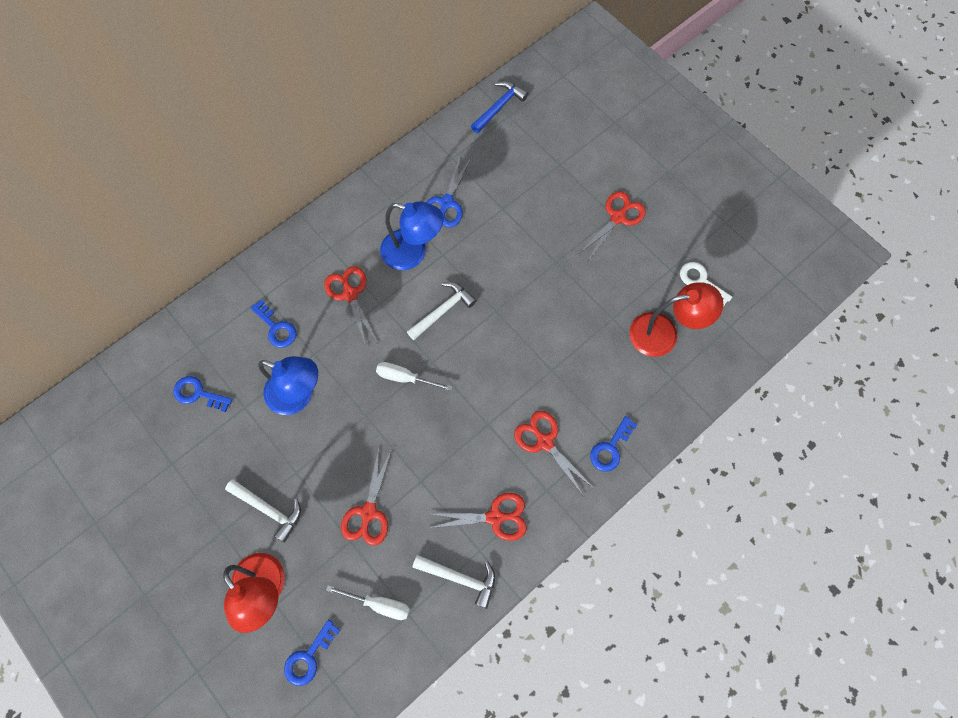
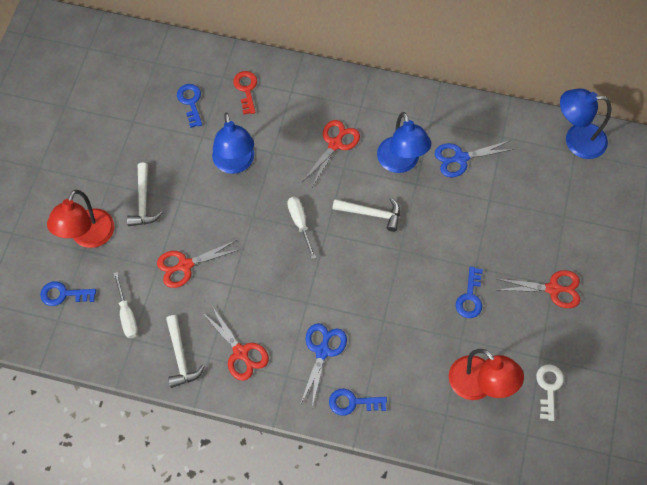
camera: 55 degrees right, 5 degrees down
(228, 333) = (246, 89): none -> red key
(276, 328) = (273, 115): blue key -> blue key (470, 297)
(499, 107) = (576, 140): blue hammer -> blue lamp
(545, 442) = (322, 351): red scissors -> blue scissors

